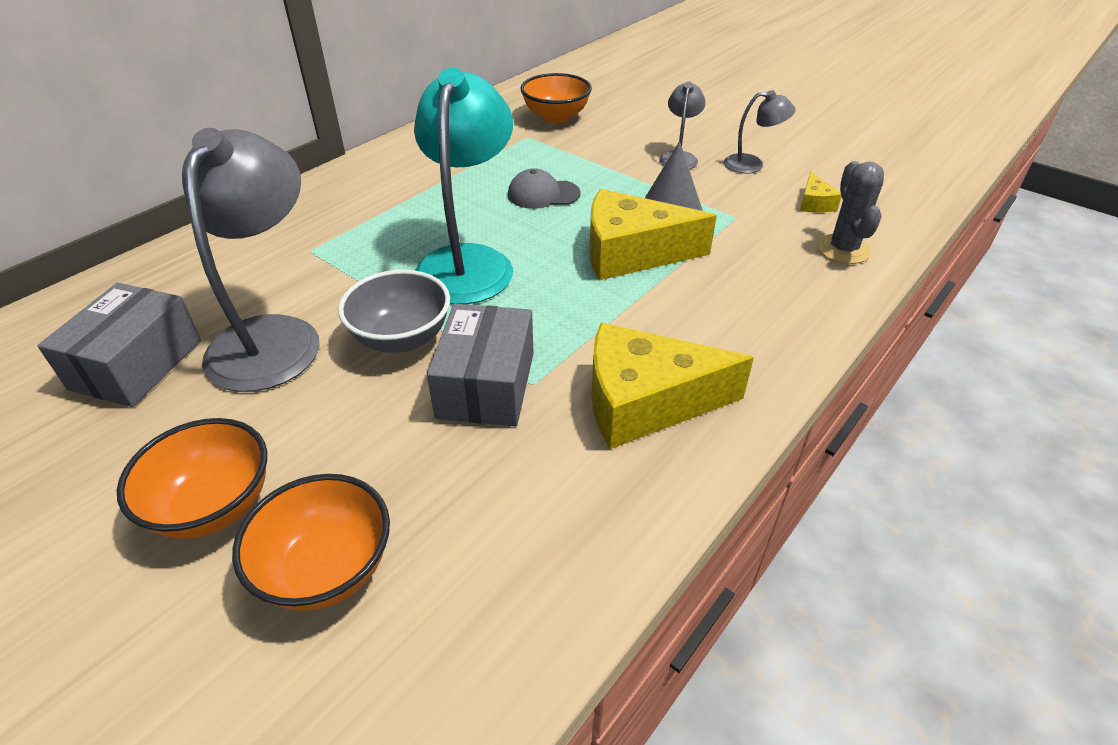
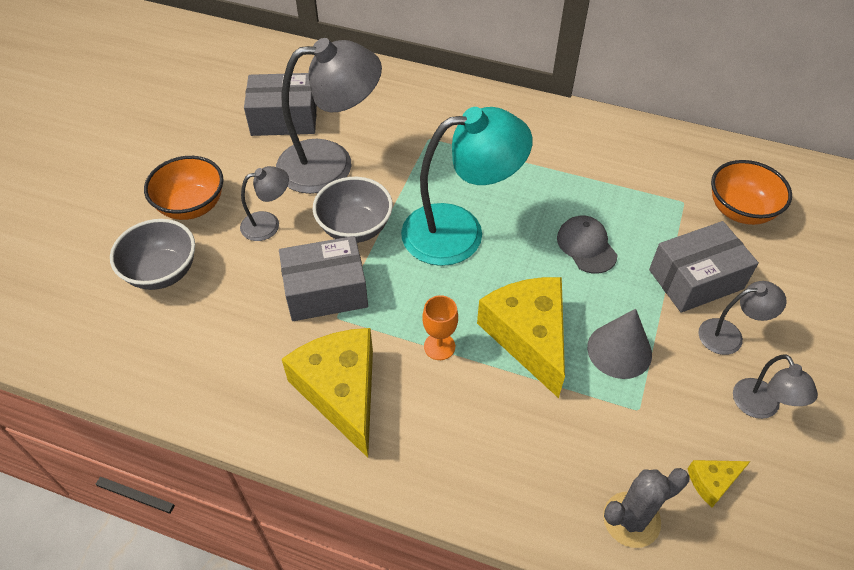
camera: 70 degrees right, 10 degrees up
(327, 569) = (162, 272): orange bowl -> grey bowl
(328, 419) = (268, 224): none -> grey lamp
(615, 155) = (696, 279): none -> grey box
(616, 312) = (439, 346): none -> orange goblet

